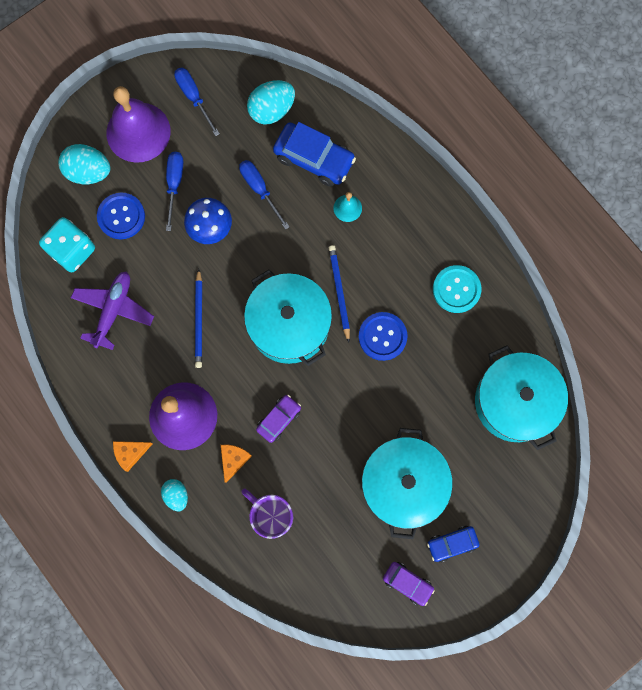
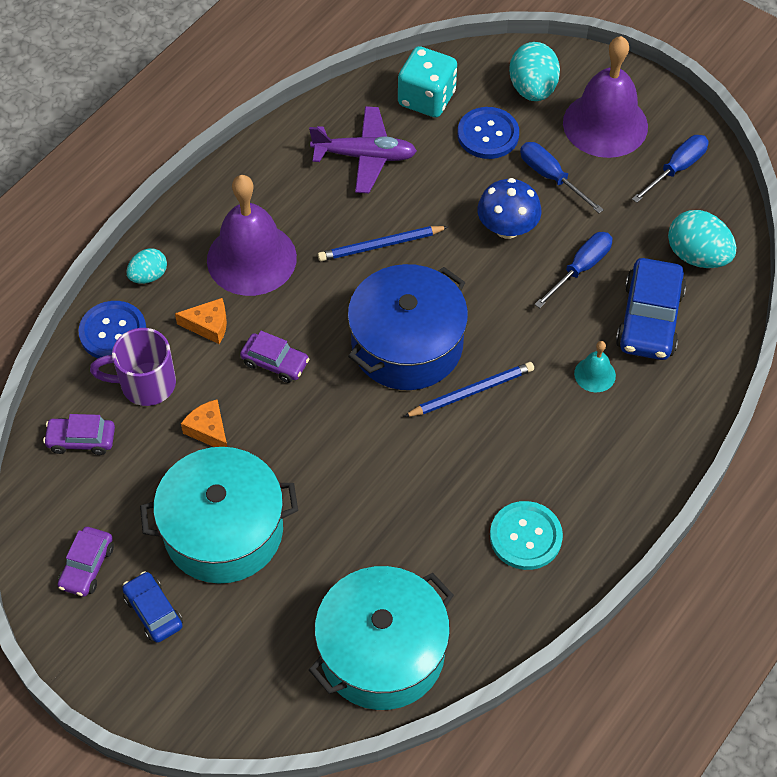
camera: 75 degrees right, 20 degrees down
(130, 453) = (190, 217): orange cheese -> orange cheese (209, 430)
(174, 184) = (551, 177): blue screwdriver -> blue screwdriver turned 120 degrees counterclockwise
(271, 515) = (145, 384): purple mug -> purple mug turned 120 degrees counterclockwise
(289, 324) = (407, 344): turquoise pot -> blue pot
(306, 570) = (81, 440): none -> purple car
(382, 336) = (425, 458): blue button -> blue button (113, 332)

